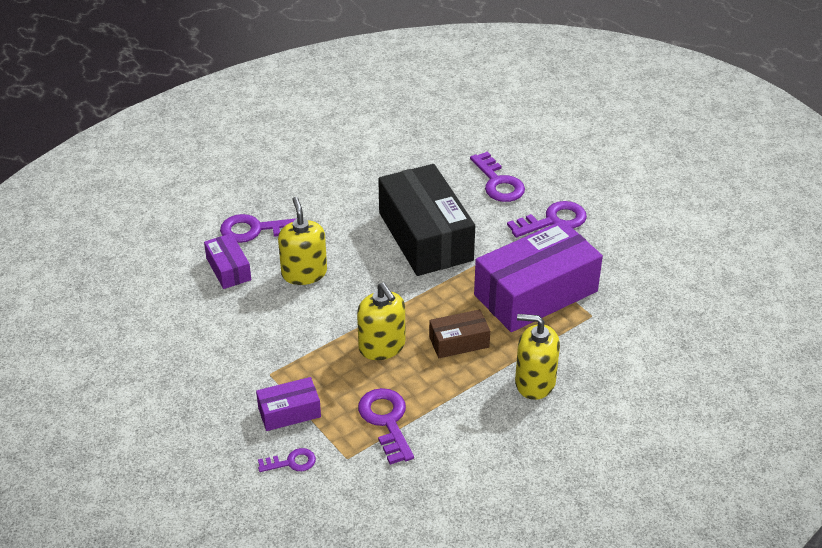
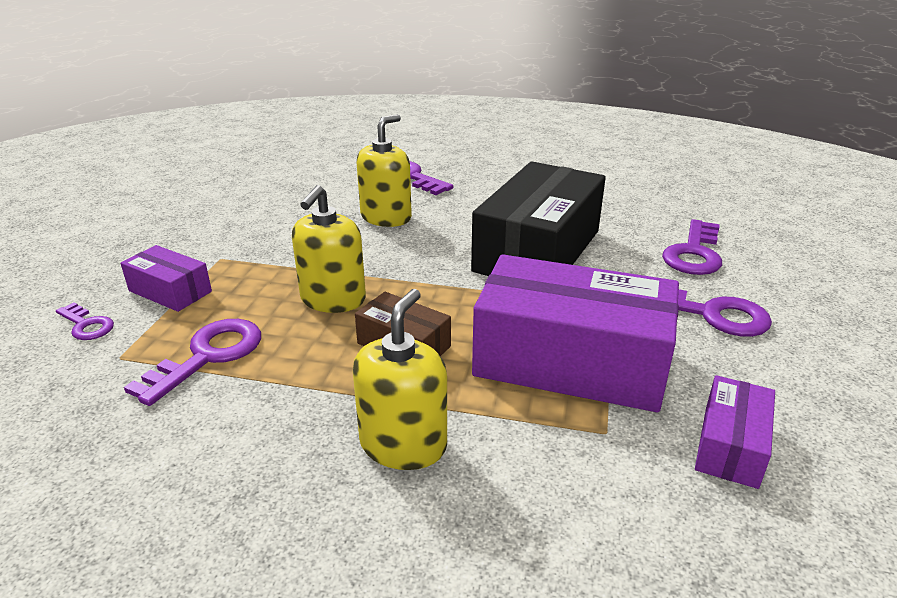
camera: 50 degrees right, 10 degrees down
(228, 269) = (342, 187): purple box -> purple box (730, 445)
(535, 382) = (403, 444): yellow soap dispenser -> yellow soap dispenser turned 45 degrees clockwise

